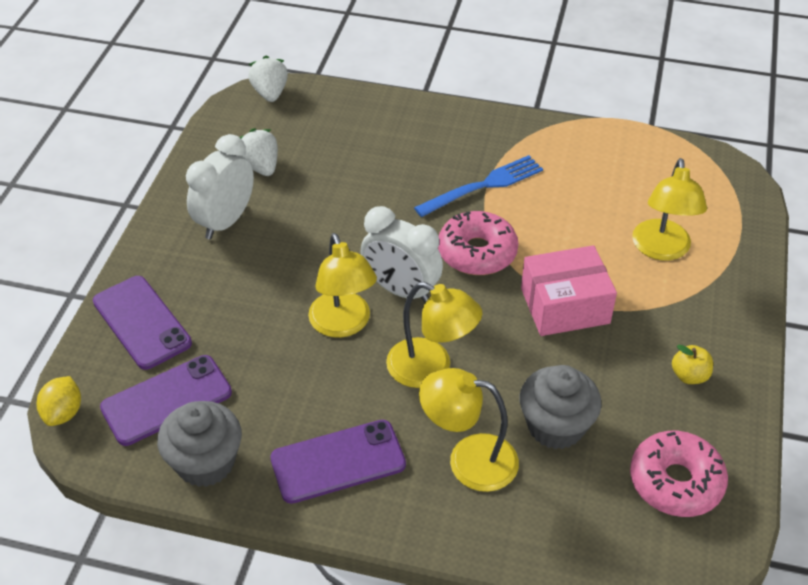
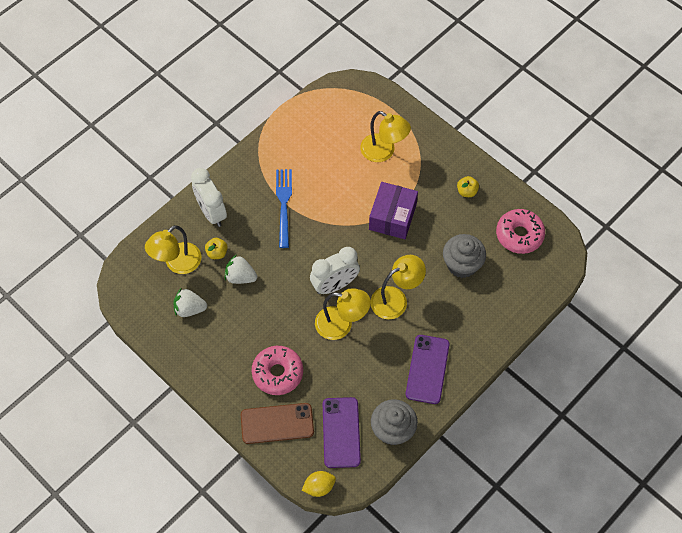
camera: 60 degrees left, 15 degrees up
(63, 413) = (319, 487): yellow lemon -> yellow lemon turned 60 degrees counterclockwise
(141, 322) = (277, 423): purple phone -> brown phone
(225, 221) = (224, 348): white clock -> white clock (212, 212)
(270, 93) = (124, 273): white strawberry -> white strawberry (240, 277)
(359, 156) = (217, 253): none -> yellow apple
(468, 460) = (459, 312): yellow lamp -> yellow lamp (177, 264)
(477, 252) = (331, 235): pink donut -> pink donut (277, 373)
(565, 306) = (392, 217): pink box -> purple box

